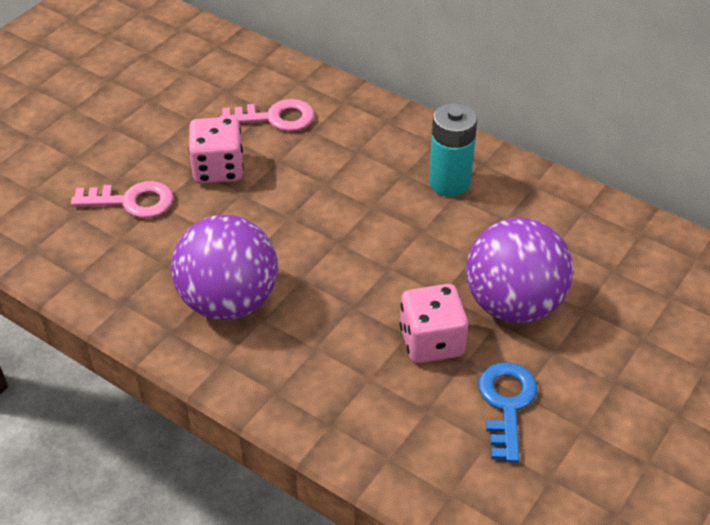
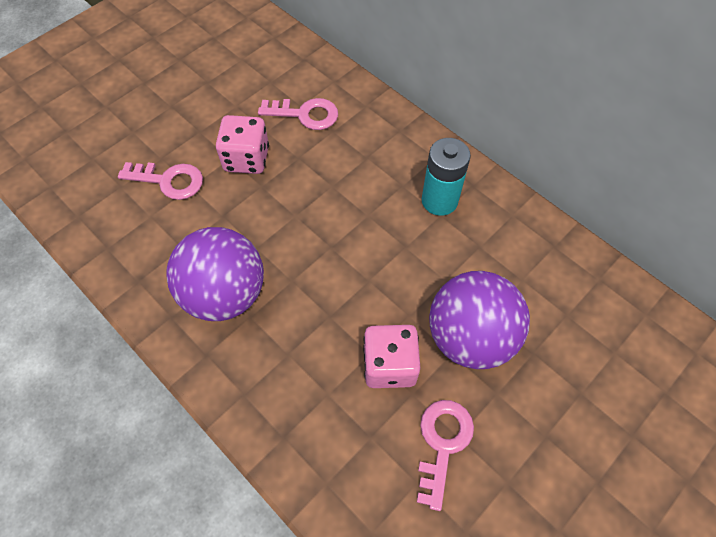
camera: 10 degrees right, 15 degrees up
(506, 404) = (442, 444): blue key -> pink key

